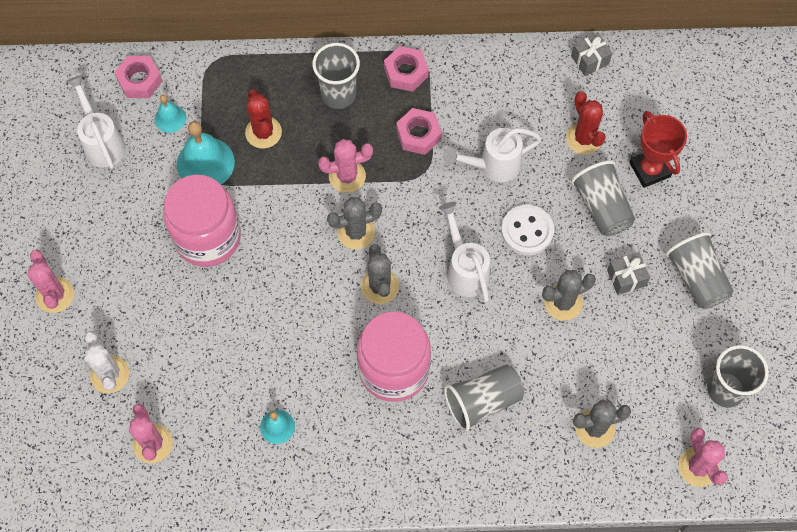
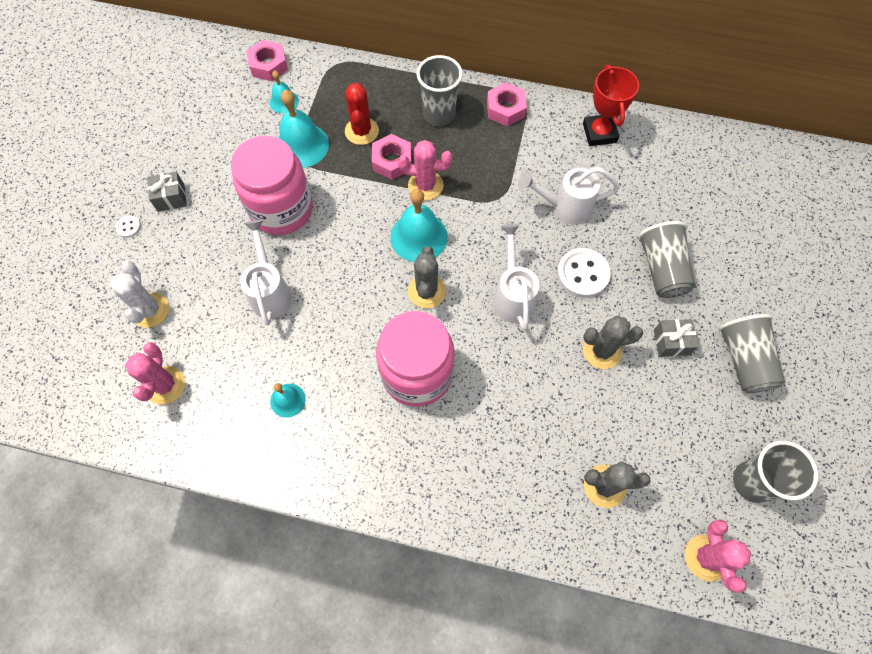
camera: 15 degrees right, 0 degrees up
(55, 295) = (128, 227): pink cactus -> white button
(102, 142) = (218, 108): white watering can -> white watering can (270, 291)
(356, 232) = (419, 237): grey cactus -> turquoise bell
(418, 135) = (502, 164): pink nut -> pink nut (392, 161)
(482, 401) = (496, 428): grey cup -> none
(584, 138) = (658, 202): red cactus -> none
(589, 60) = (680, 135): grey gift -> grey gift (171, 197)
(650, 169) = (717, 245): red trophy -> red trophy (599, 133)

